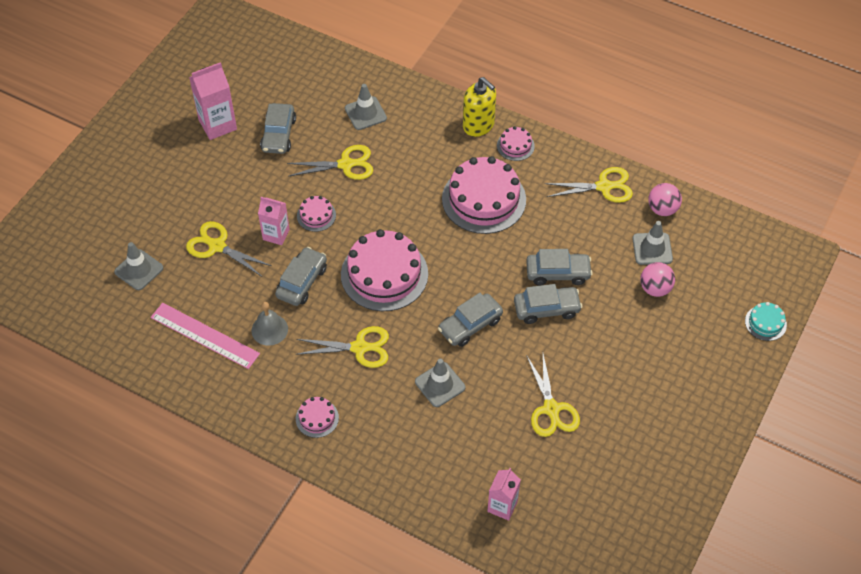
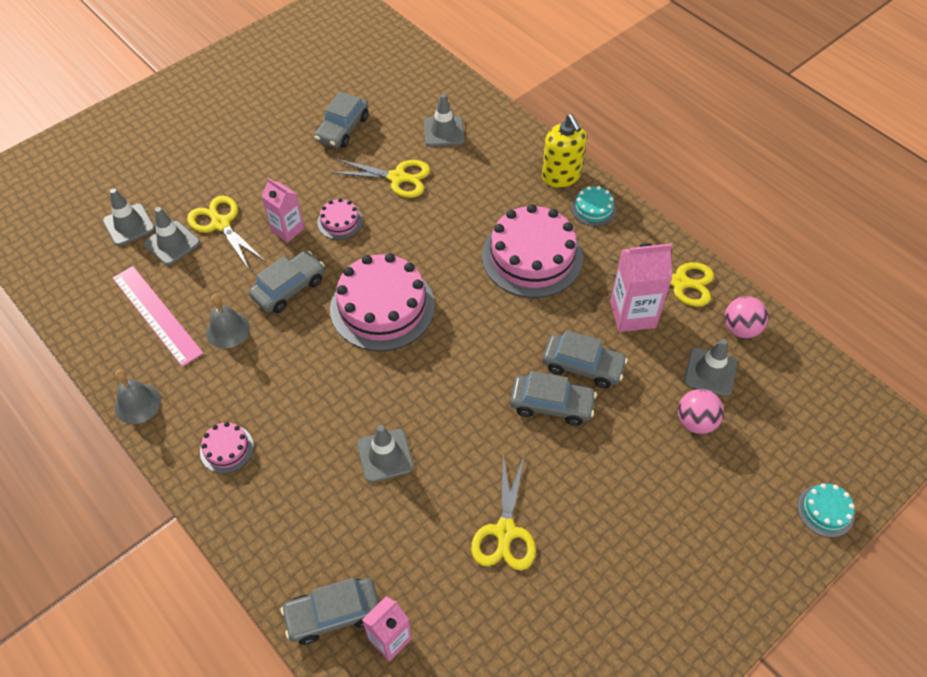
camera: 20 degrees right, 0 degrees up
(185, 274) = (172, 243): none -> grey traffic cone
(217, 125) = (286, 103): pink carton -> pink carton (632, 314)
(228, 407) = (137, 403): none -> grey bell
(359, 348) = (314, 382): yellow scissors -> none
(470, 325) = (452, 395): grey car -> grey car (333, 614)
(515, 146) = (593, 209): pink cake -> turquoise cake

